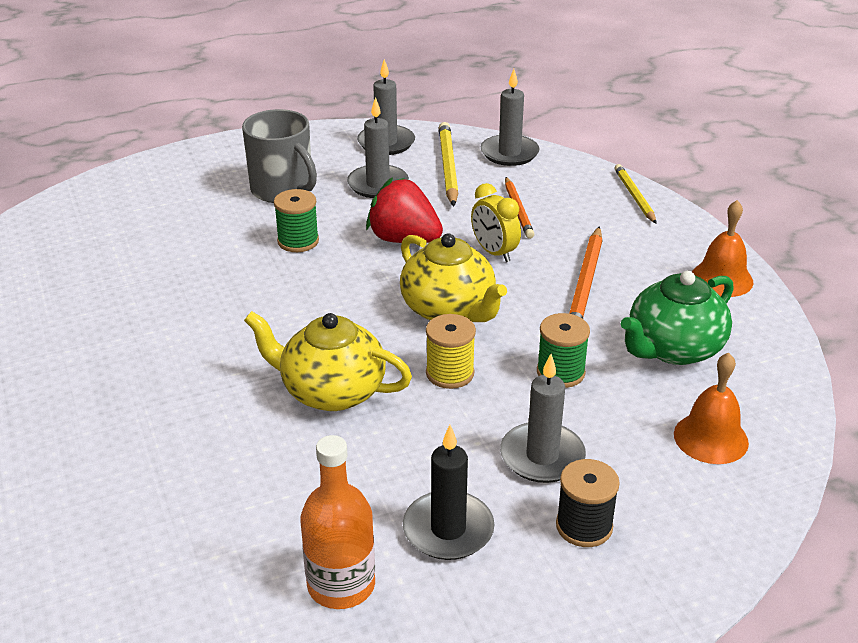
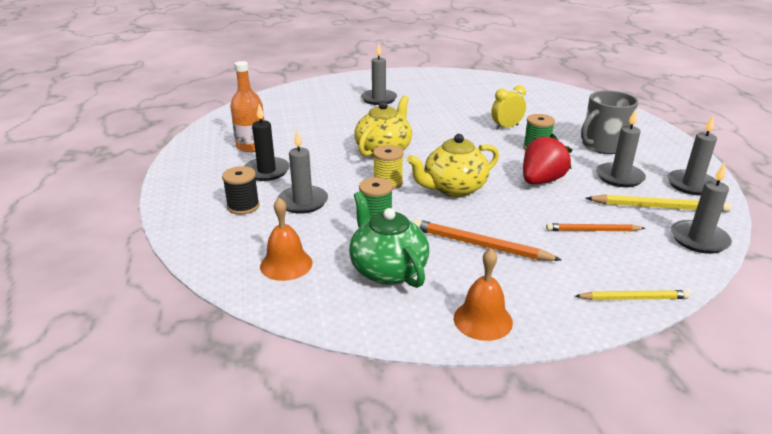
camera: 100 degrees right, 5 degrees down
(65, 430) = (379, 99): none -> grey candle
(494, 252) = (525, 212): yellow clock -> yellow clock (506, 127)

